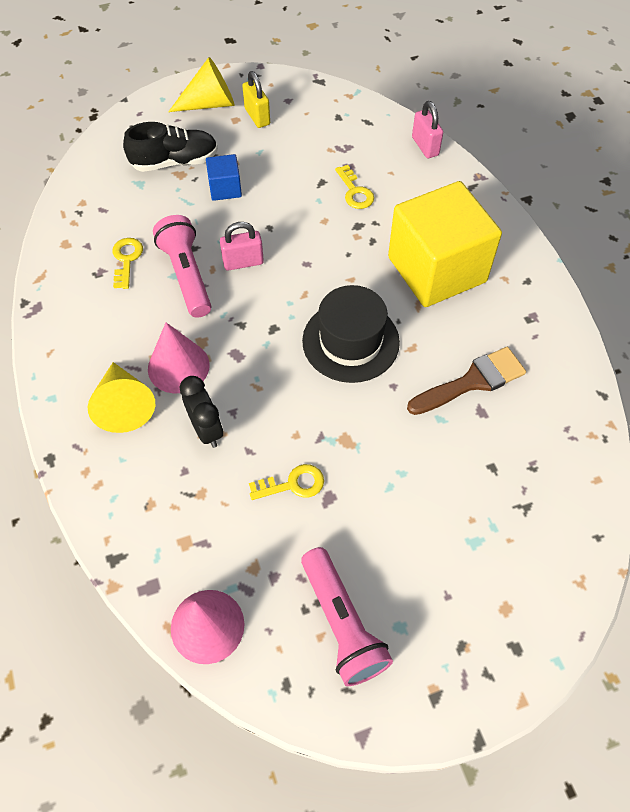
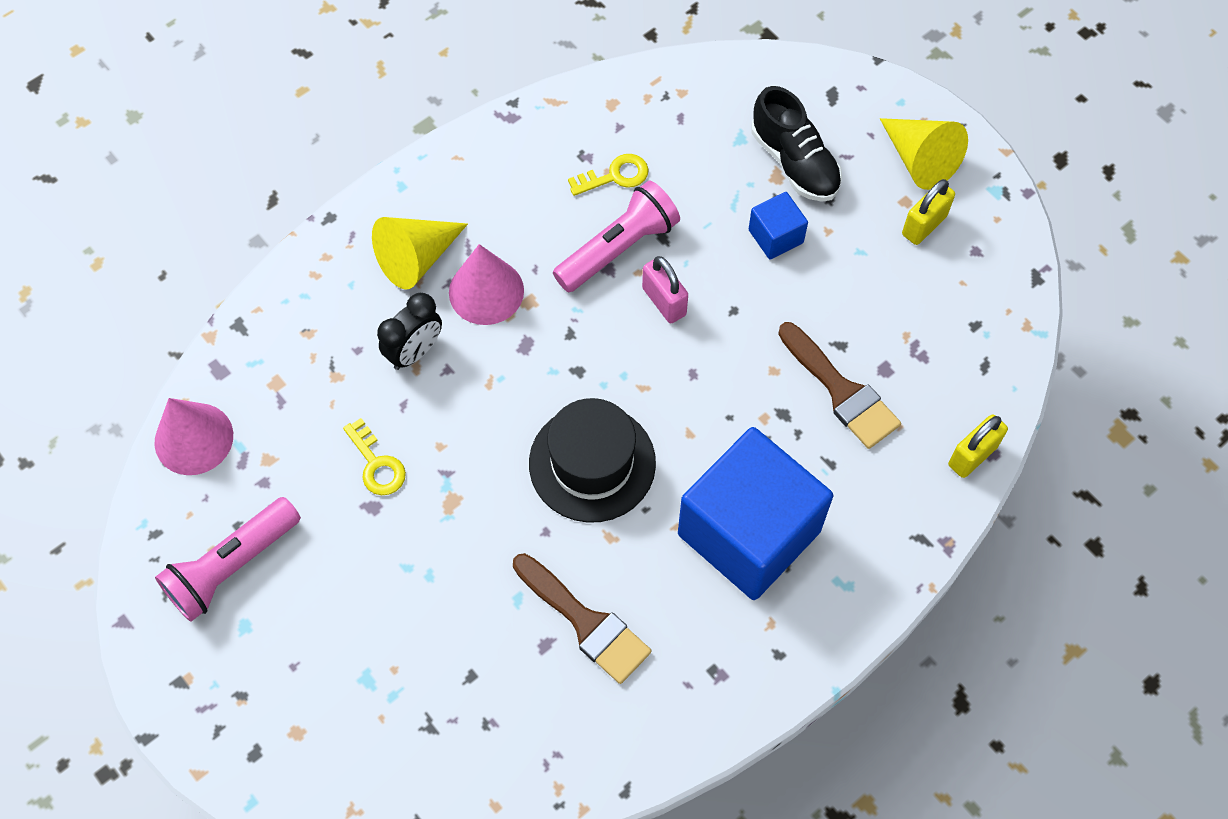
camera: 70 degrees right, 5 degrees up
(355, 192) = (841, 391): yellow key -> brown brush
(425, 146) = (972, 455): pink padlock -> yellow padlock
(436, 269) = (749, 532): yellow cube -> blue cube

